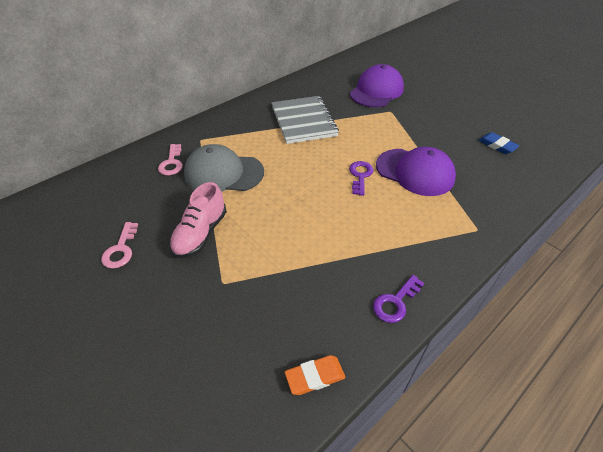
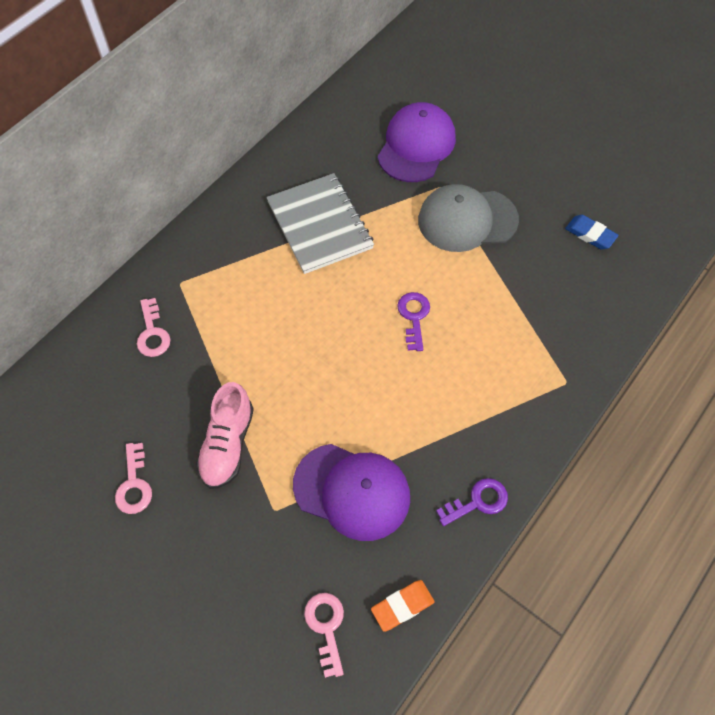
camera: 10 degrees left, 15 degrees up
(223, 173) = (230, 340): grey cap -> grey cap (467, 220)
(241, 383) = (326, 627): none -> pink key
(395, 302) = (477, 501): purple key -> purple key turned 150 degrees counterclockwise
(415, 172) = (484, 299): purple cap -> purple cap (352, 491)

